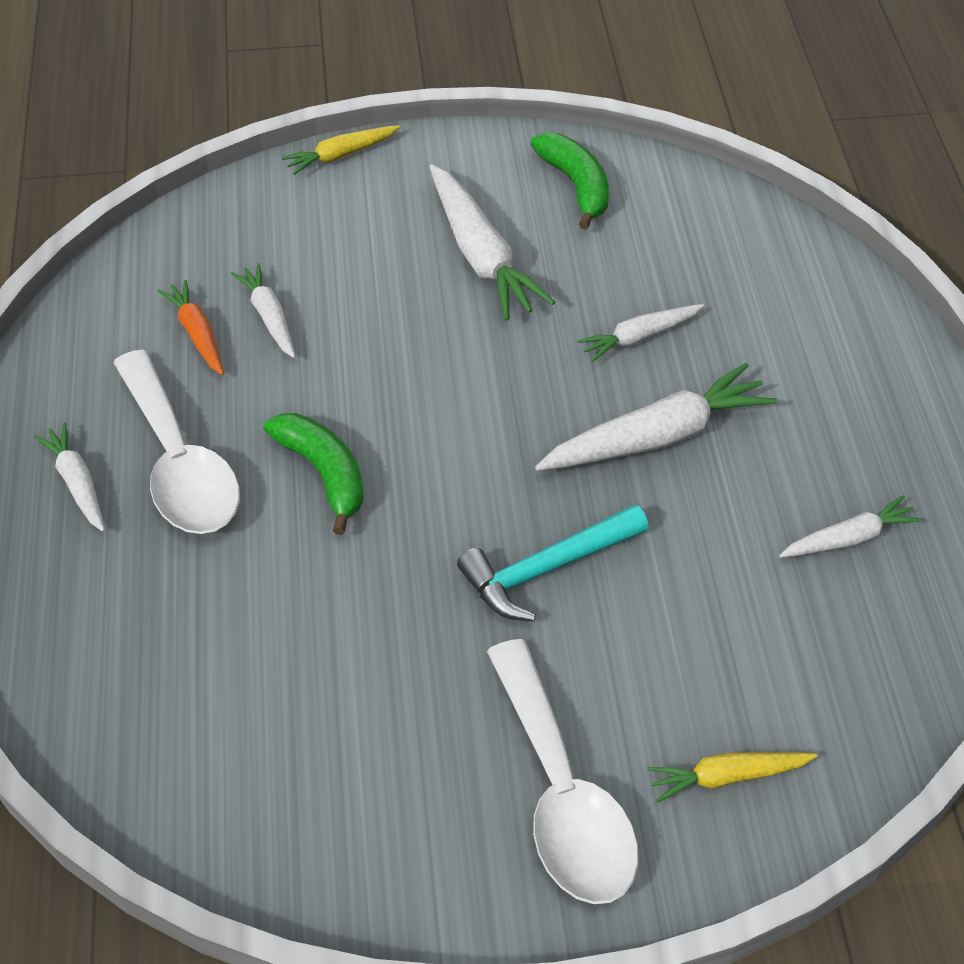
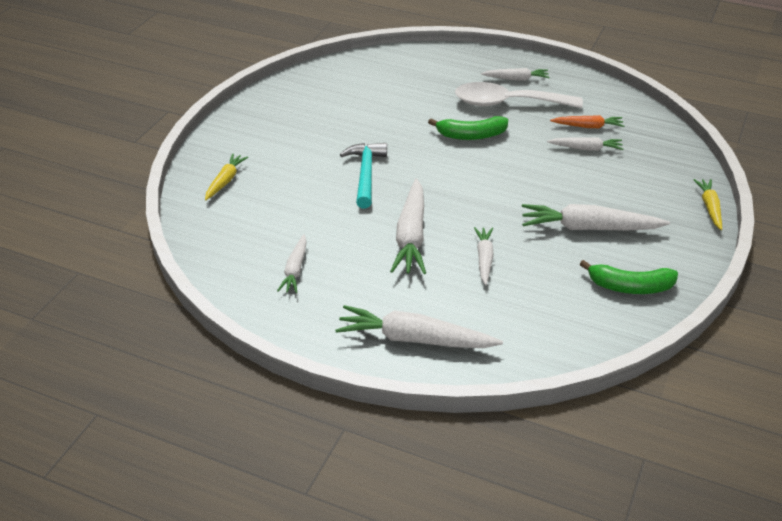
camera: 120 degrees right, 10 degrees down
(562, 796) = (262, 141): white spoon -> none
(853, 345) = (414, 339): none -> white carrot

